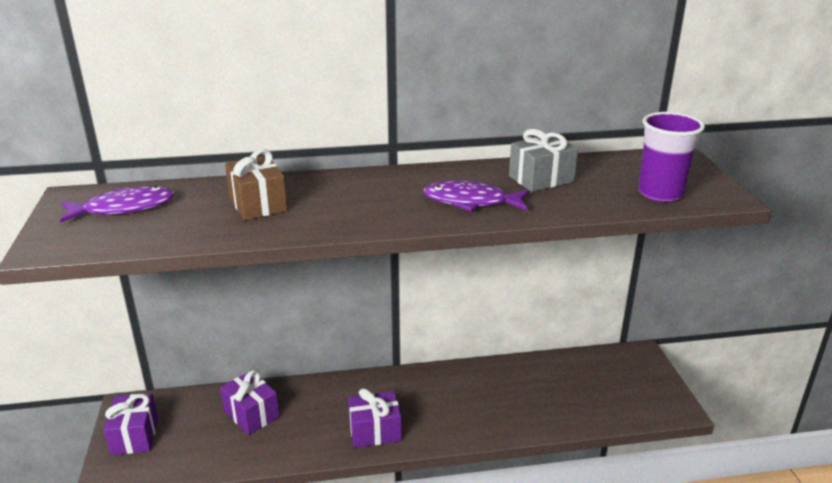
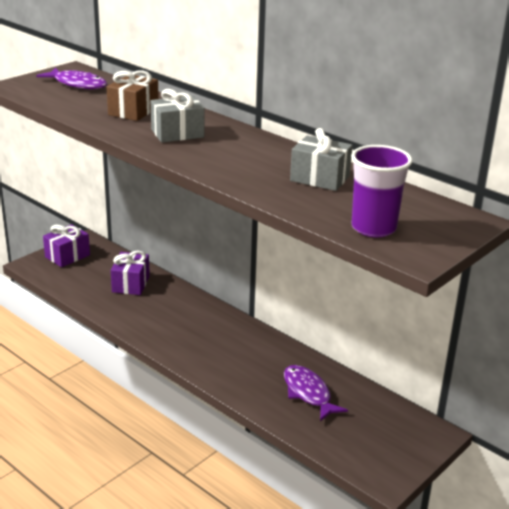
camera: 50 degrees right, 0 degrees up
(352, 202) = (177, 133): none -> grey gift
(375, 431) = (171, 337): purple gift -> none
(471, 202) = (238, 166): purple fish -> purple fish (308, 393)

